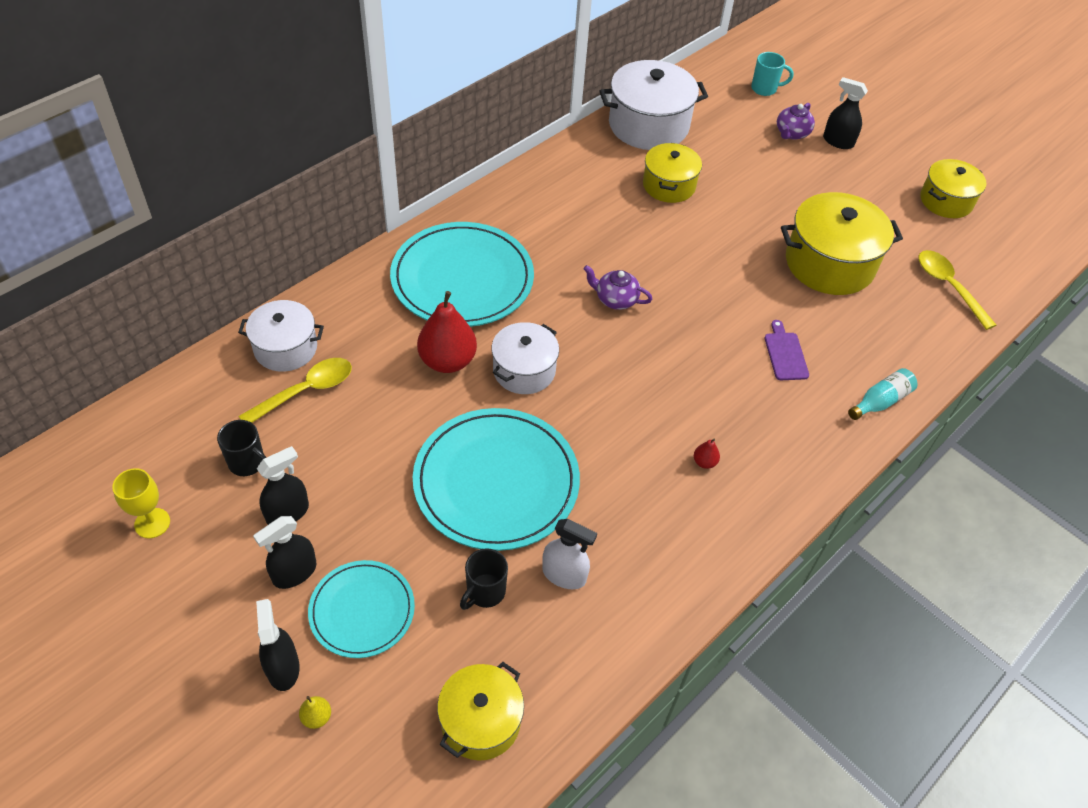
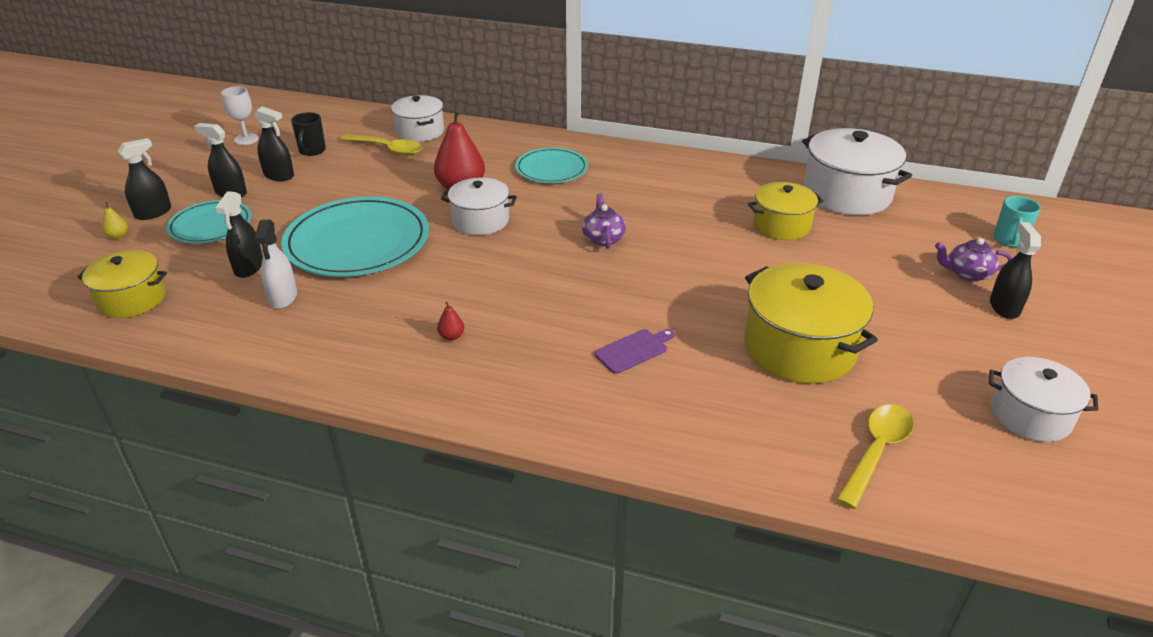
camera: 65 degrees right, 15 degrees down
(152, 523) = (246, 139): yellow goblet -> white goblet
(462, 278) = (551, 169): turquoise plate -> turquoise plate, size x0.58
(485, 592) = (249, 267): black mug -> black spray bottle
(765, 89) = (1009, 240): turquoise mug -> turquoise mug turned 45 degrees clockwise
(880, 401) = (629, 435): turquoise bottle -> none
(946, 201) = (1030, 415): yellow pot -> white pot

